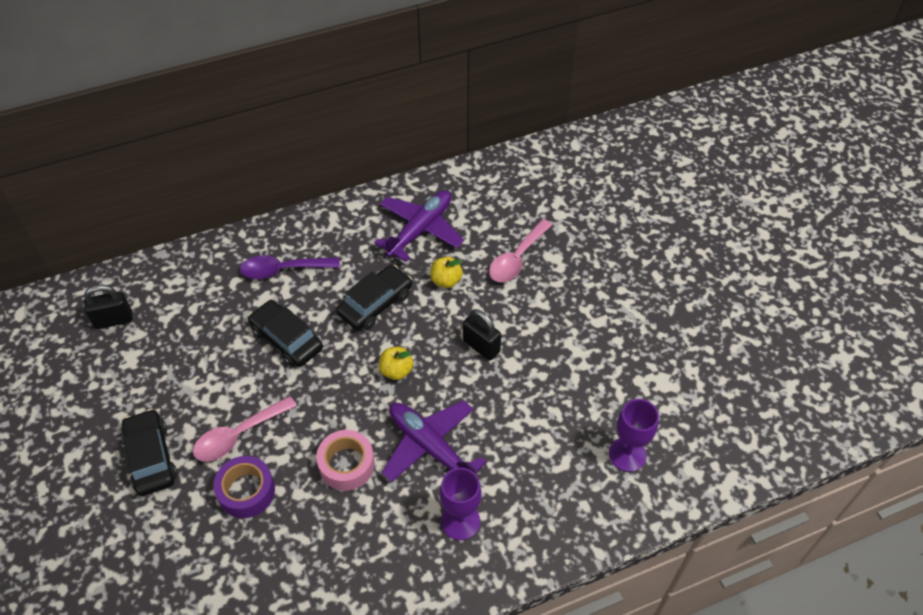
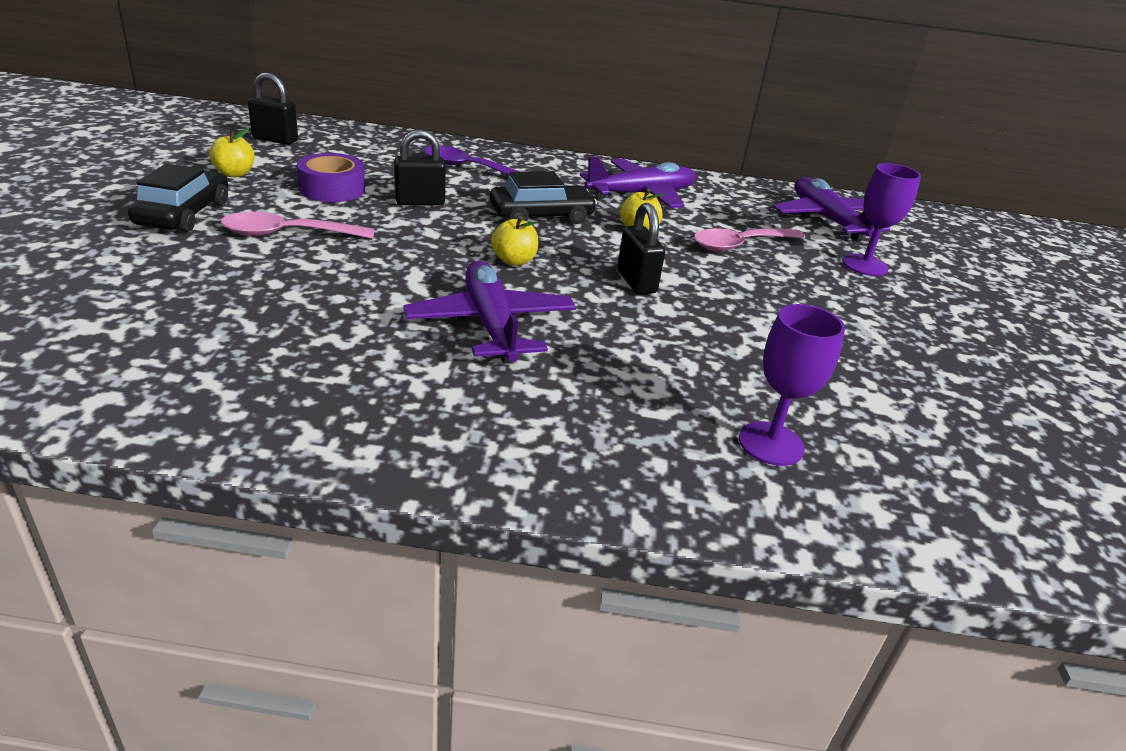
camera: 25 degrees right, 20 degrees down
(133, 386) = (234, 174): none -> yellow apple
(246, 491) = (240, 269): purple tape -> purple tape (332, 189)
(287, 339) = (420, 202): black car -> black padlock
(346, 464) = (374, 297): pink tape -> none
(460, 521) = (460, 398): purple goblet -> purple goblet (864, 265)
(553, 186) = (826, 219): none -> purple plane

